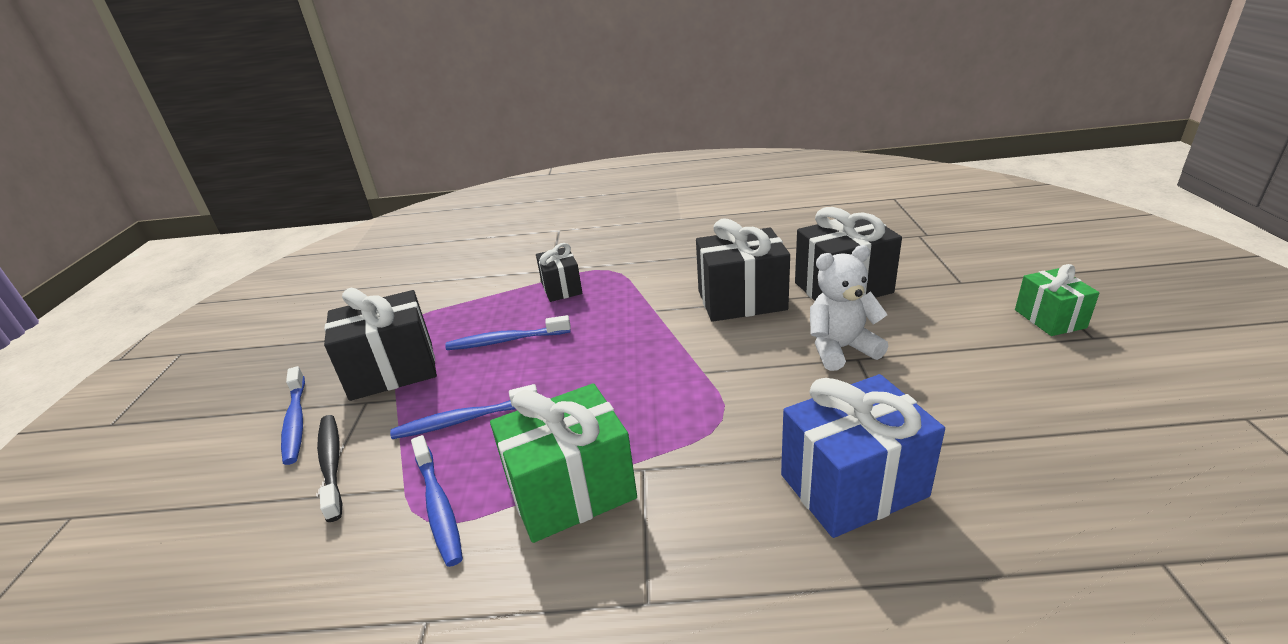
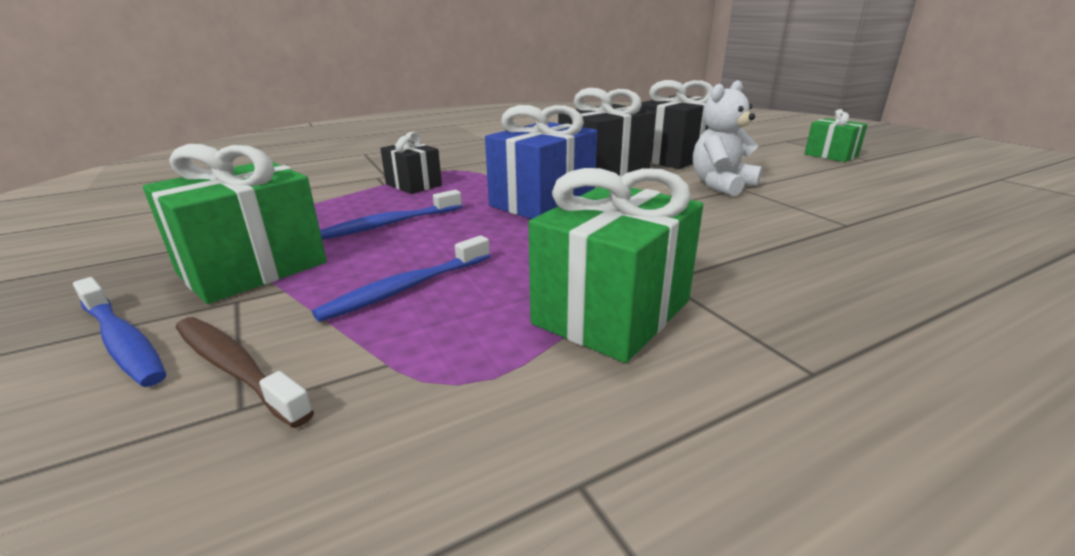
camera: 30 degrees left, 5 degrees down
(332, 464) = (236, 368): black toothbrush -> brown toothbrush
(392, 371) = (253, 268): black gift -> green gift
(438, 506) = (460, 366): blue toothbrush -> none
(853, 485) = (850, 251): blue gift -> blue gift (542, 202)

